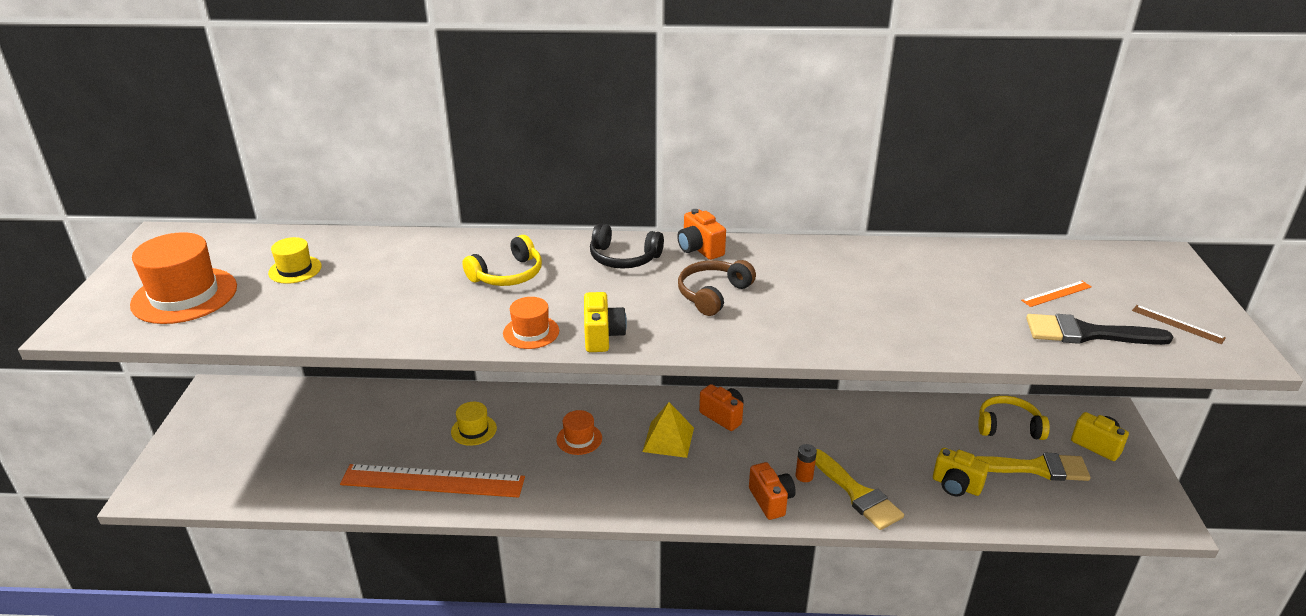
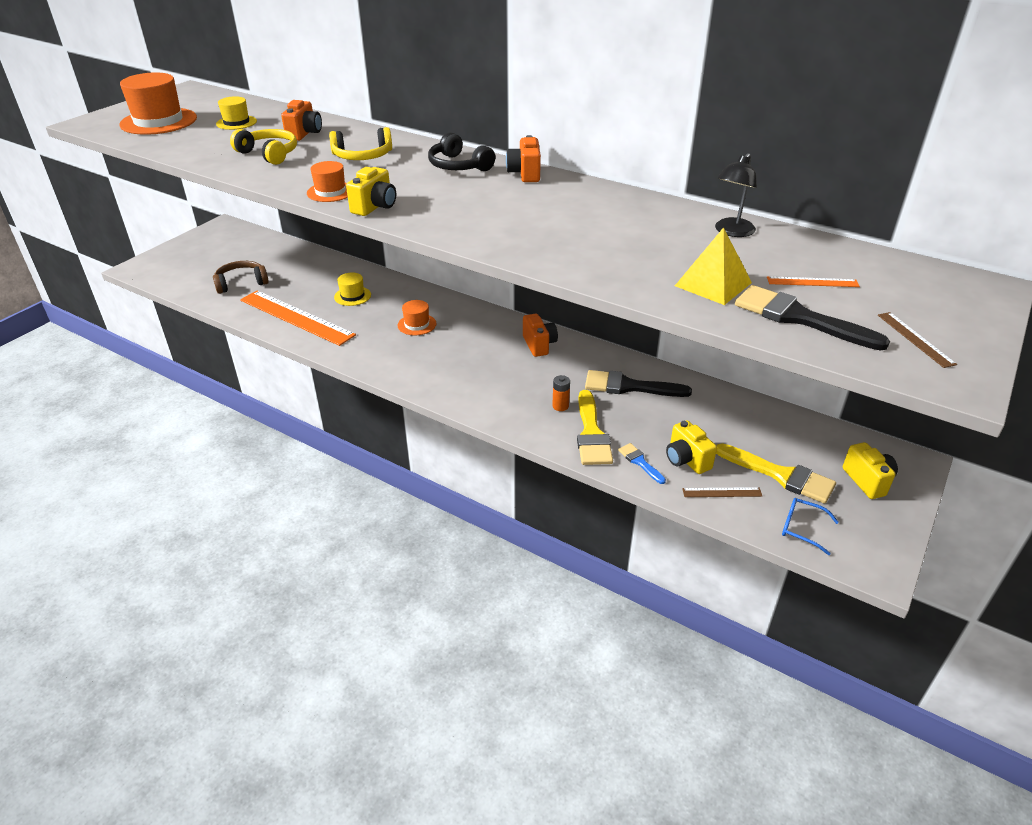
camera: 30 degrees right, 5 degrees up
(668, 439) = (480, 346): yellow pyramid -> yellow pyramid (713, 284)
(713, 294) = (493, 203): brown headphones -> brown headphones (241, 283)
(771, 501) = (515, 412): orange camera -> orange camera (304, 134)
(843, 430) = (629, 386): none -> black brush
(922, 505) = (640, 462): none -> blue brush
(944, 261) = (731, 232): none -> black lamp
(1008, 426) = (789, 435): yellow headphones -> yellow headphones (269, 154)
(1010, 505) = (722, 492): none -> brown ruler
(1094, 512) = (802, 528): none -> blue glasses

